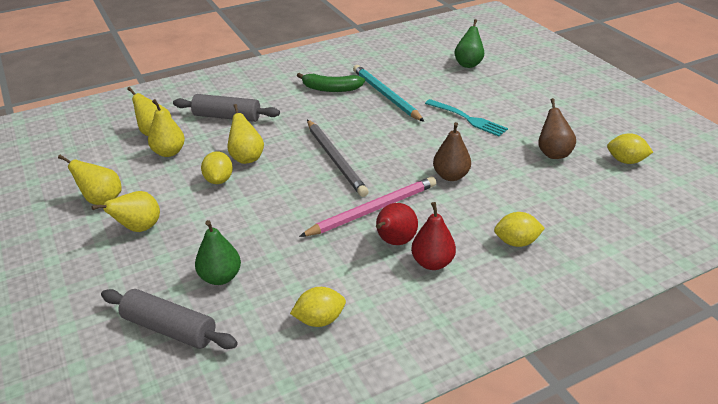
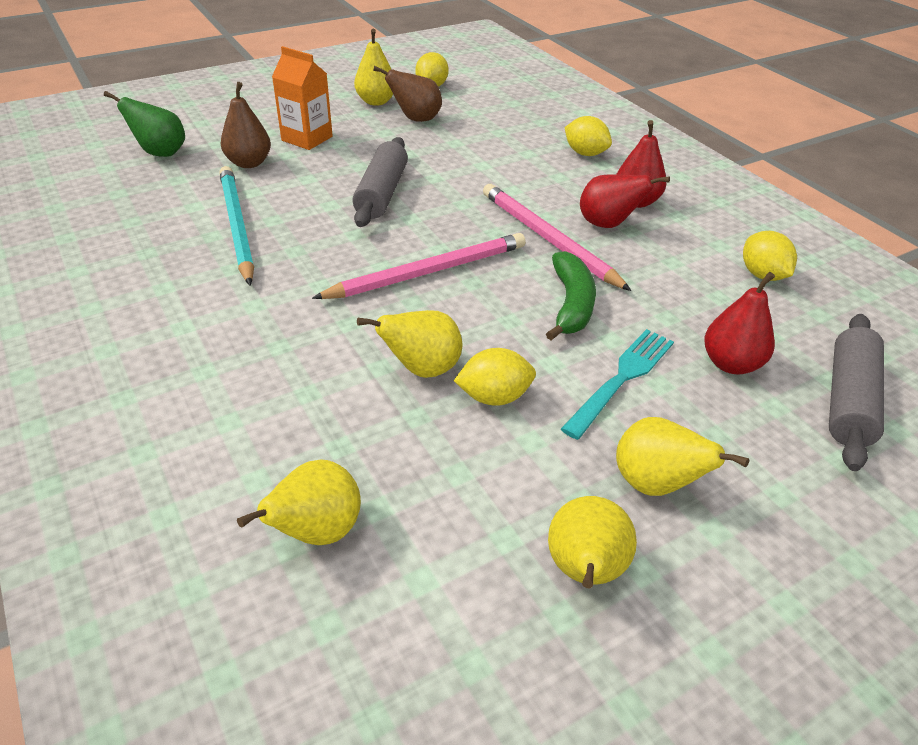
camera: 95 degrees left, 5 degrees up
(169, 152) = (399, 489): yellow pear -> yellow pear (376, 101)
(220, 277) = (731, 364): green pear -> red pear
(227, 117) = (265, 414): grey rolling pin -> grey rolling pin (381, 193)
(331, 89) = (191, 282): green banana -> green banana (571, 304)
(335, 159) = (428, 272): grey pencil -> pink pencil
(385, 95) = (237, 226): turquoise pencil -> turquoise pencil turned 105 degrees clockwise
(451, 176) = (466, 182): brown pear -> brown pear (249, 163)
(467, 119) = (327, 164): turquoise fork -> turquoise fork (621, 379)
(503, 109) = (307, 138): none -> orange carton
(516, 242) = (585, 153): yellow lemon -> yellow lemon turned 45 degrees counterclockwise

